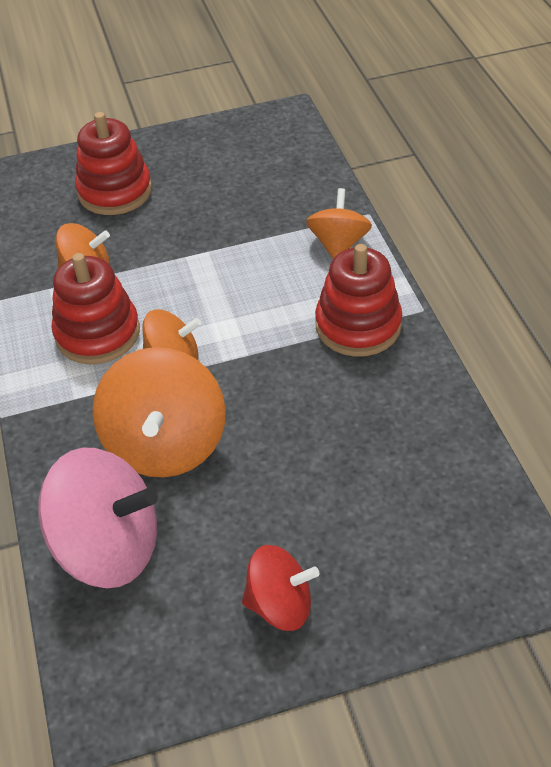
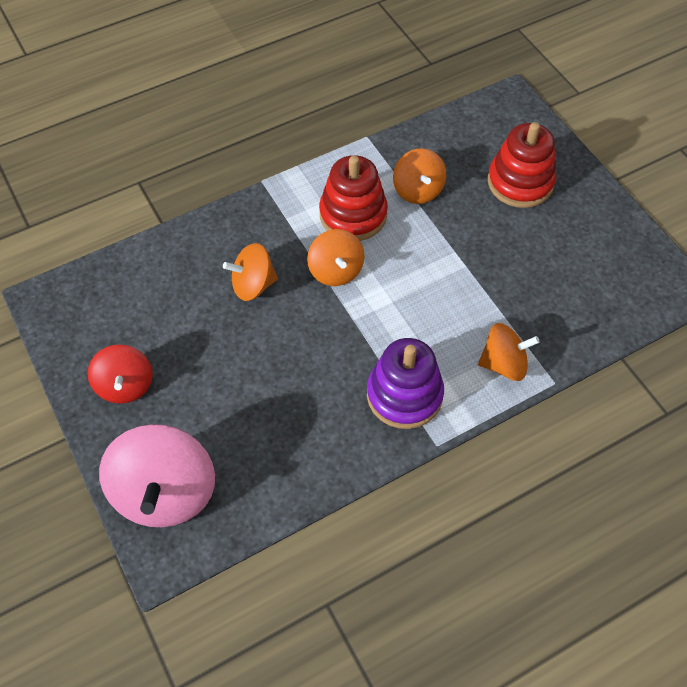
camera: 75 degrees right, 10 degrees up
(109, 546) = (161, 273): pink spinning top -> pink spinning top (165, 492)
(165, 444) = (253, 285): orange spinning top -> orange spinning top, size x0.60
(358, 325) = (404, 395): red stacking toy -> purple stacking toy

